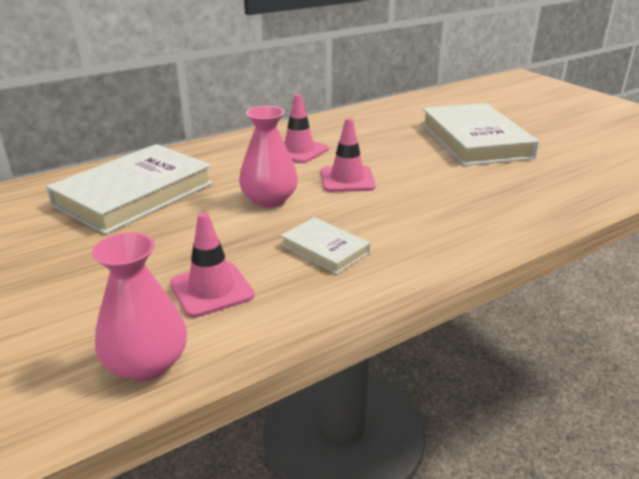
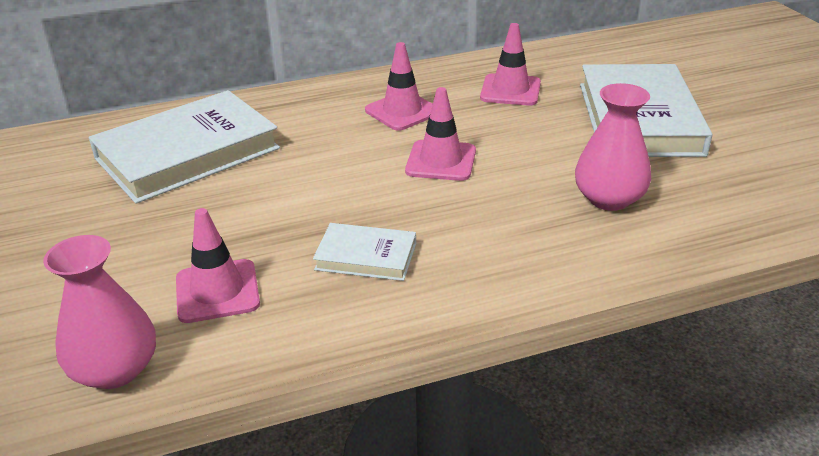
camera: 15 degrees right, 5 degrees up
(269, 200) = (334, 179): pink vase -> pink vase (609, 199)
(325, 249) = (366, 256): white book -> white book turned 45 degrees counterclockwise
(373, 131) = (510, 90): none -> pink traffic cone

